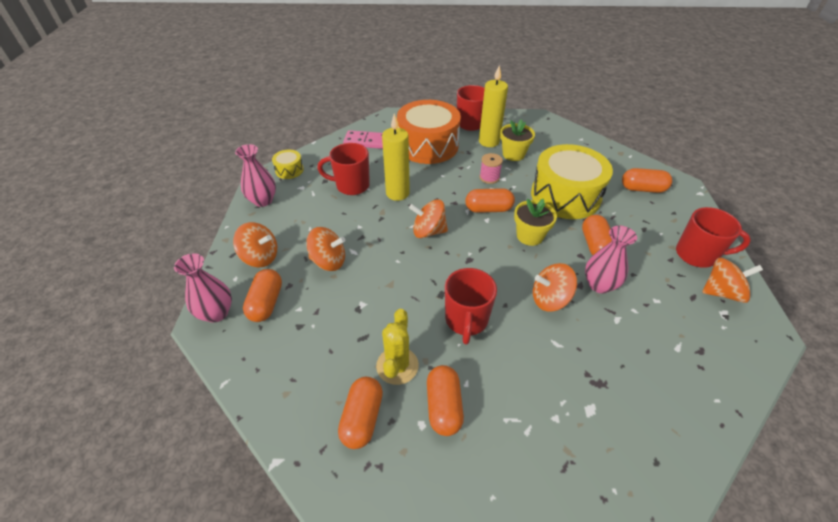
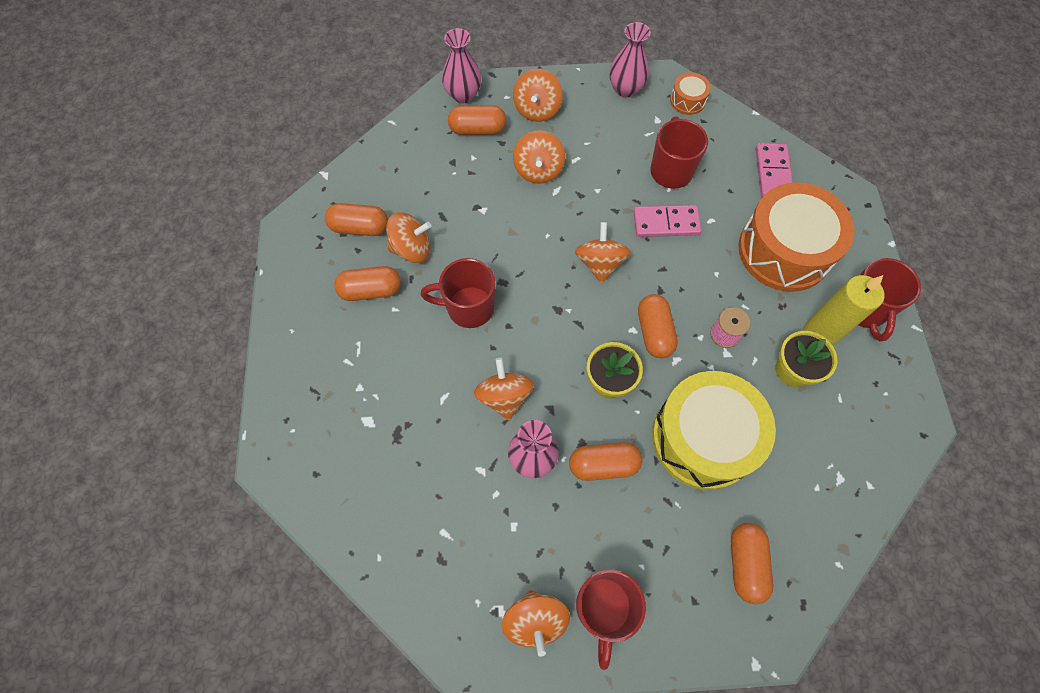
camera: 85 degrees right, 20 degrees up
(289, 170) = (687, 100): yellow drum -> orange drum
(397, 193) = (666, 223): yellow candle -> pink domino
(397, 366) = (412, 249): yellow cactus -> orange spinning top

